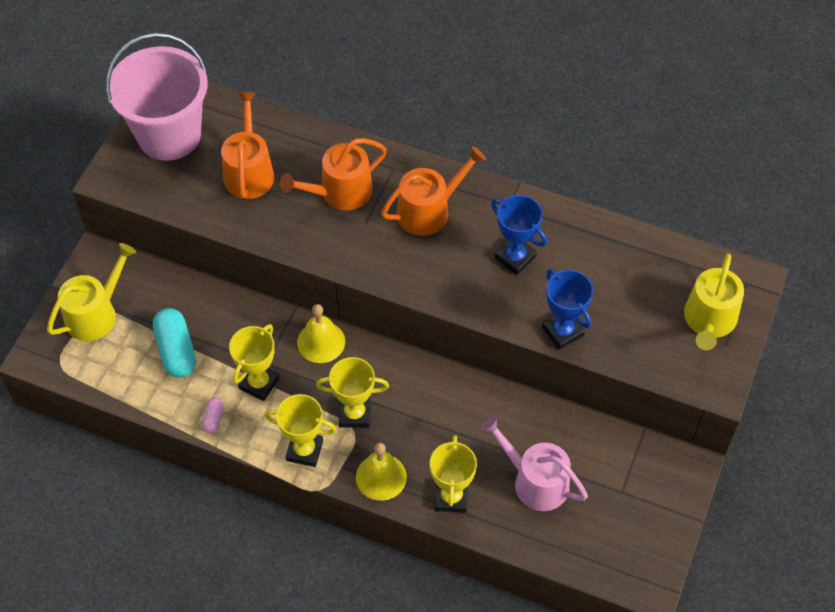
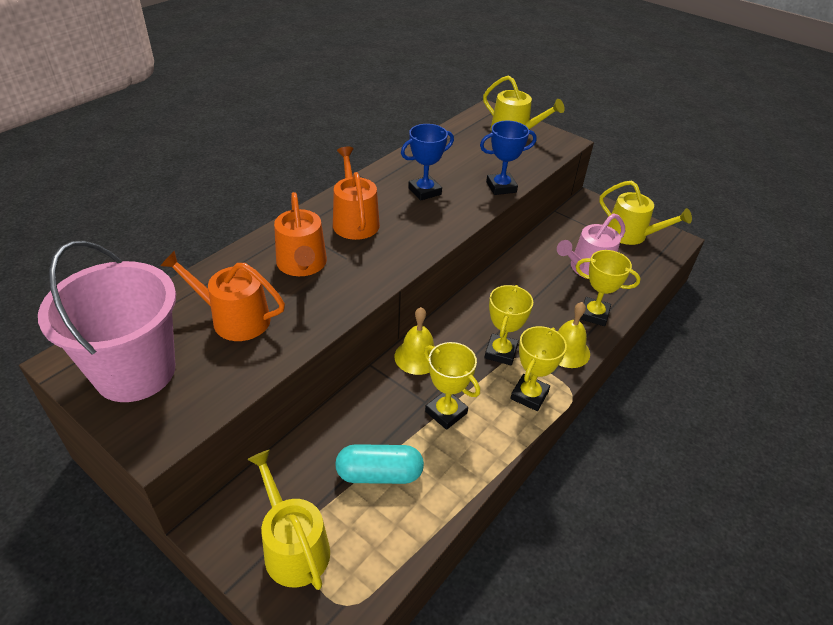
camera: 75 degrees left, 15 degrees down
(214, 418) = (474, 458): pink capsule -> none
(633, 527) = (631, 235): none -> yellow watering can

